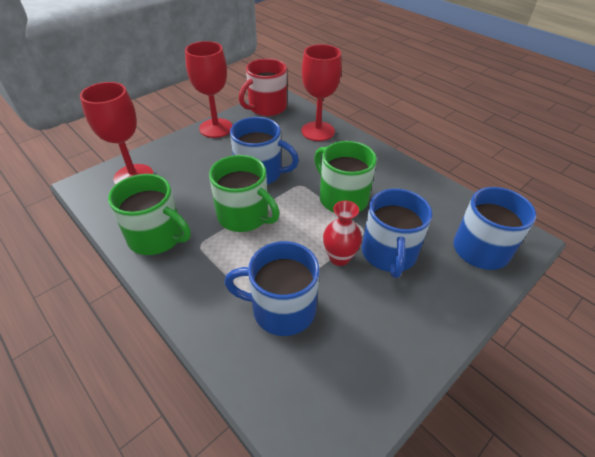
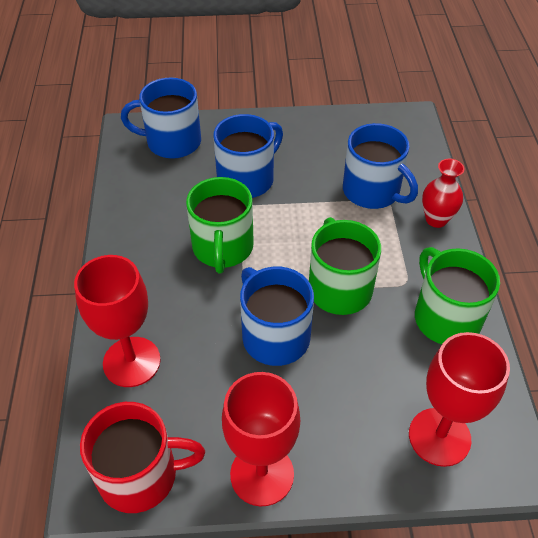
camera: 140 degrees left, 5 degrees up
(339, 257) = (290, 199): red vase -> red vase (436, 219)

